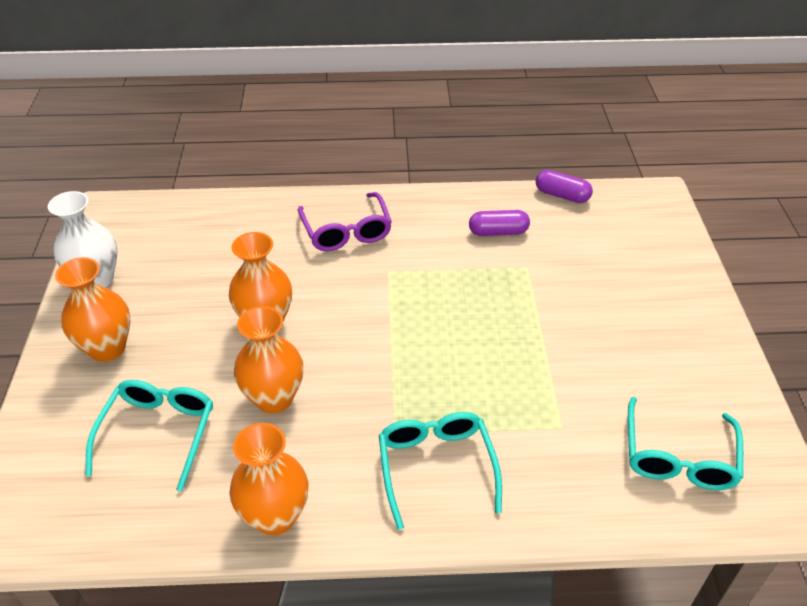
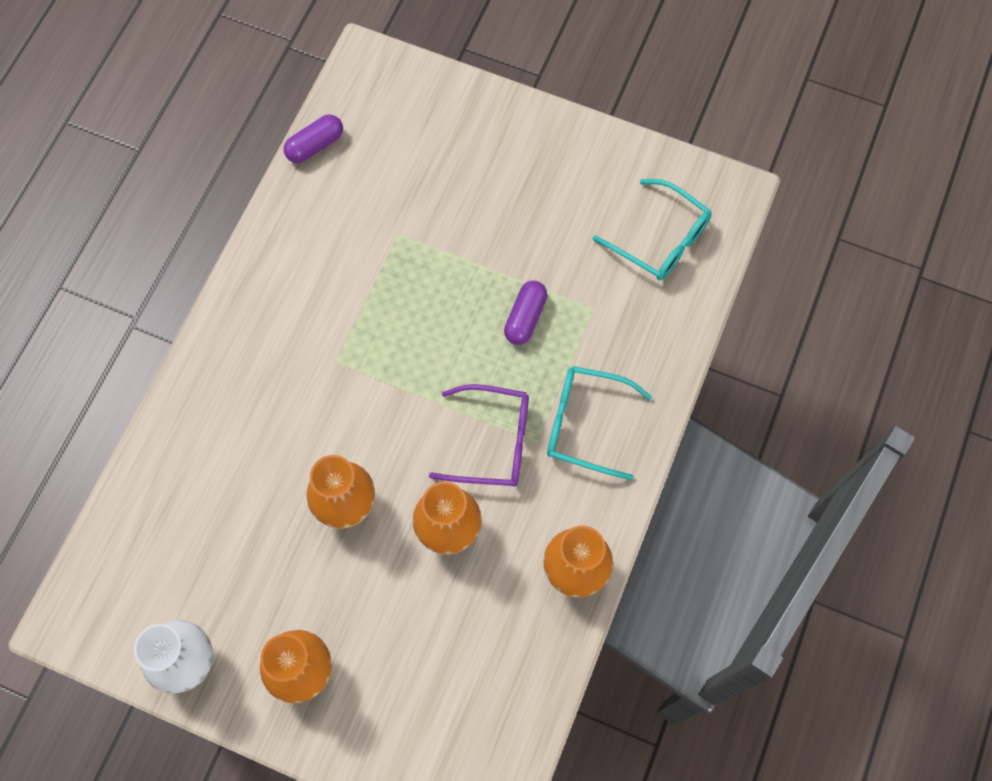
camera: 65 degrees left, 25 degrees up
(158, 433) = (439, 646): turquoise glasses -> none
(346, 231) = (252, 377): purple glasses -> purple glasses (492, 442)
(498, 232) = (336, 234): purple capsule -> purple capsule (525, 318)

